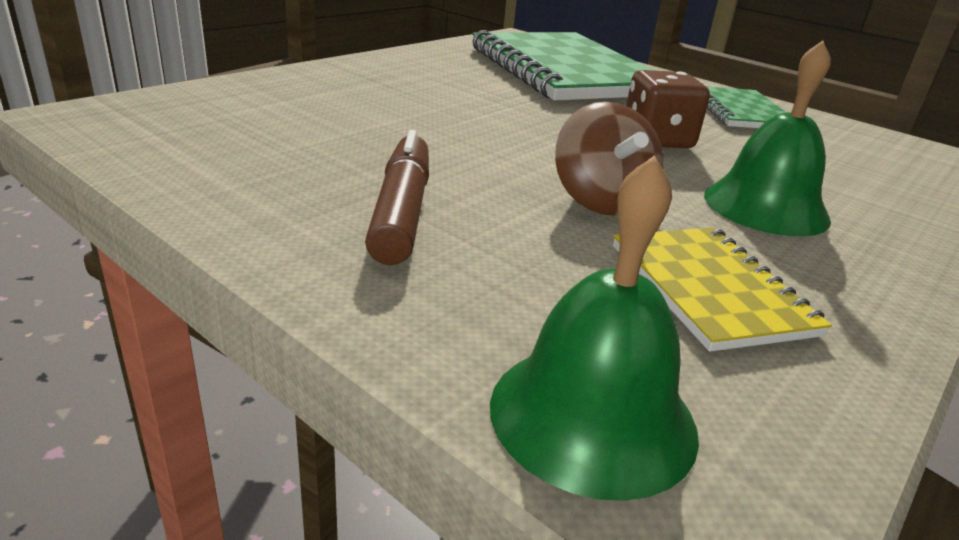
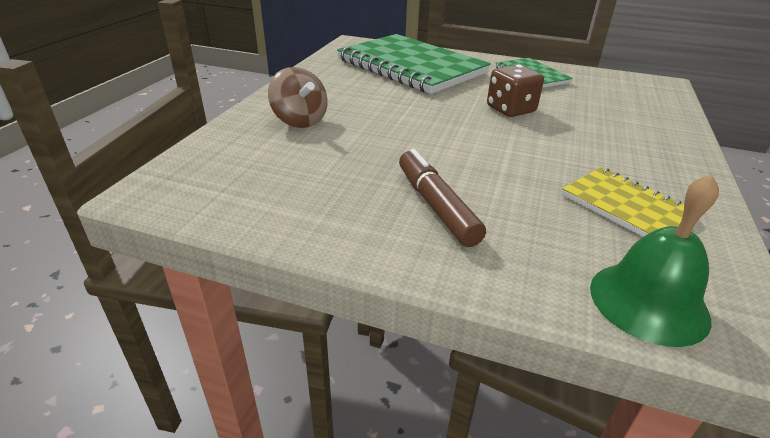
camera: 20 degrees left, 5 degrees up
(600, 201) = (525, 164): brown spinning top -> brown spinning top (300, 121)
(766, 207) = (602, 143): green bell -> none

